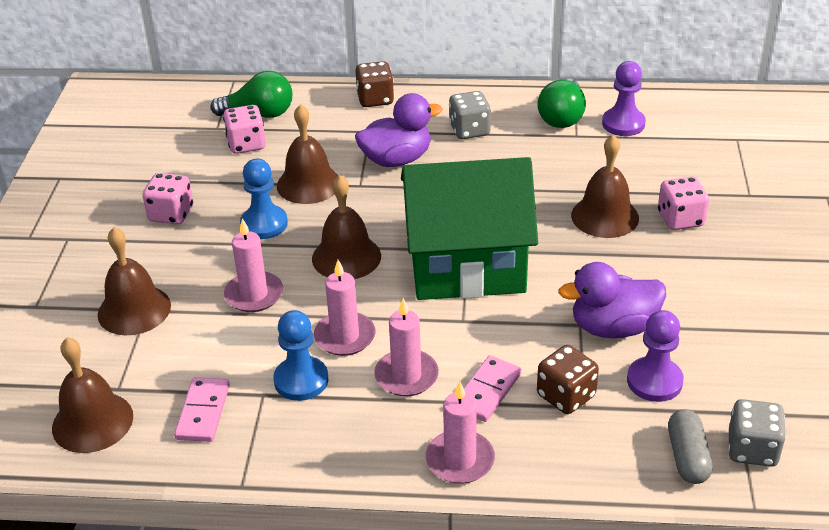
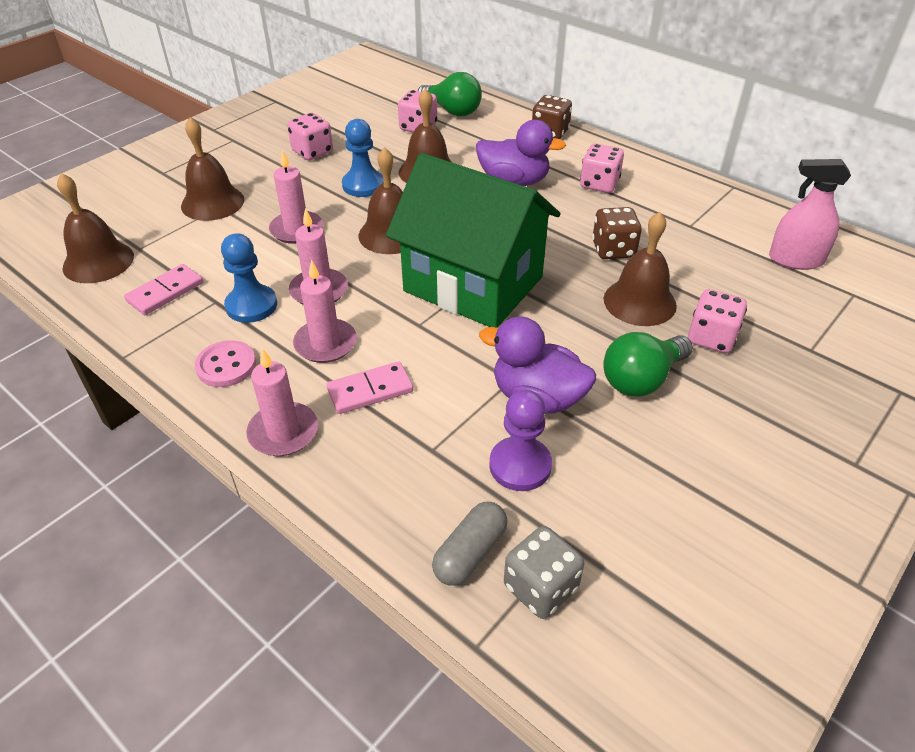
camera: 35 degrees right, 5 degrees up
(345, 439) = (226, 365): none -> pink button
(469, 130) = (599, 184): grey dice -> pink dice
(562, 117) = (694, 206): green light bulb -> green light bulb (641, 379)
(566, 396) = (428, 432): brown dice -> brown dice (613, 250)
(623, 124) = (747, 234): purple pawn -> none
(675, 129) = (795, 260): none -> pink spray bottle

